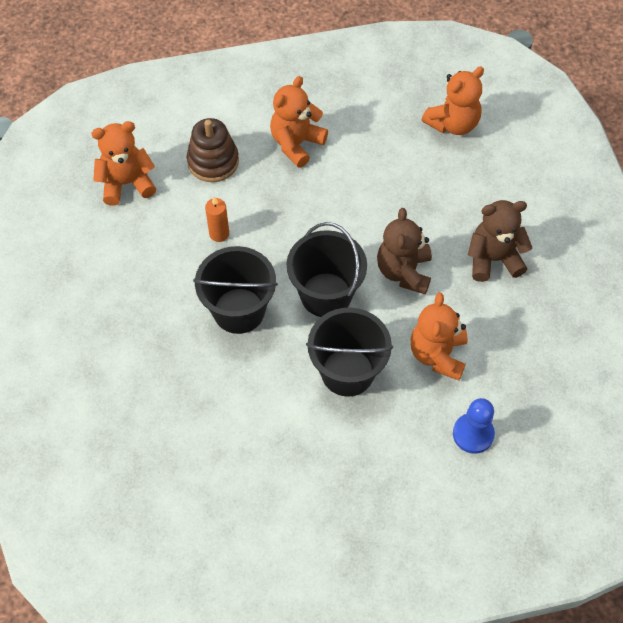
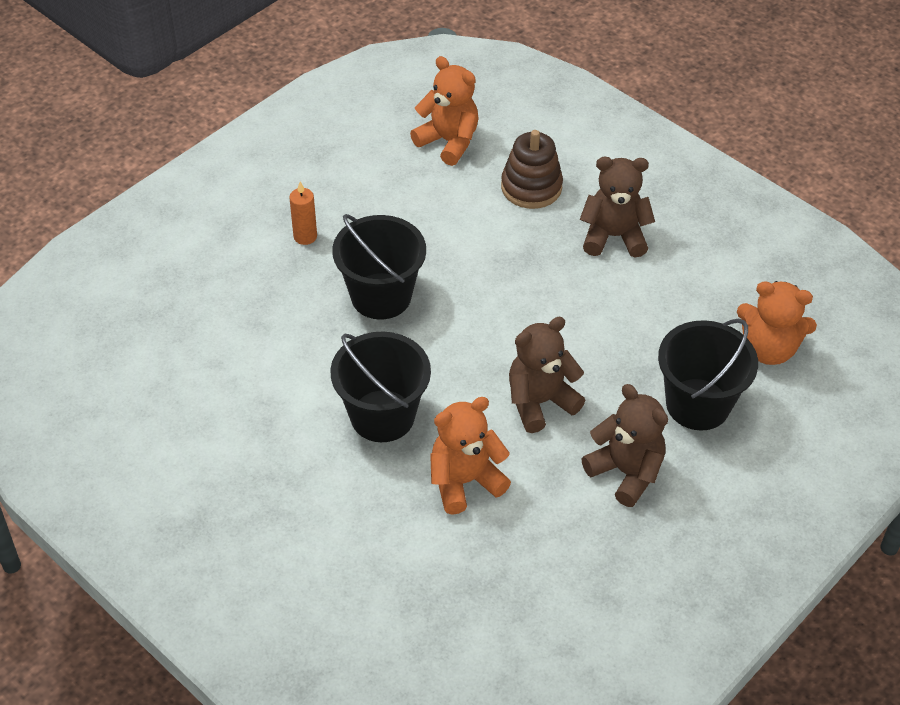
camera: 55 degrees right, 10 degrees down
(219, 234) = (453, 236): orange candle -> orange candle (305, 236)
(296, 144) = (613, 236): orange teddy bear -> brown teddy bear
(326, 295) = (456, 353): black bucket -> black bucket (698, 404)
(473, 434) = (394, 559): blue pawn -> none

